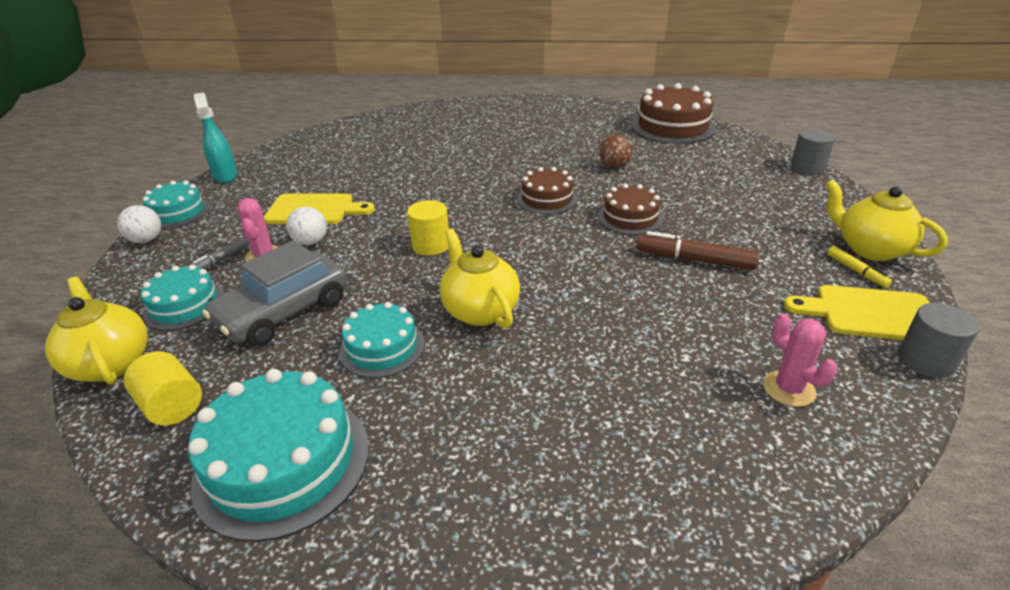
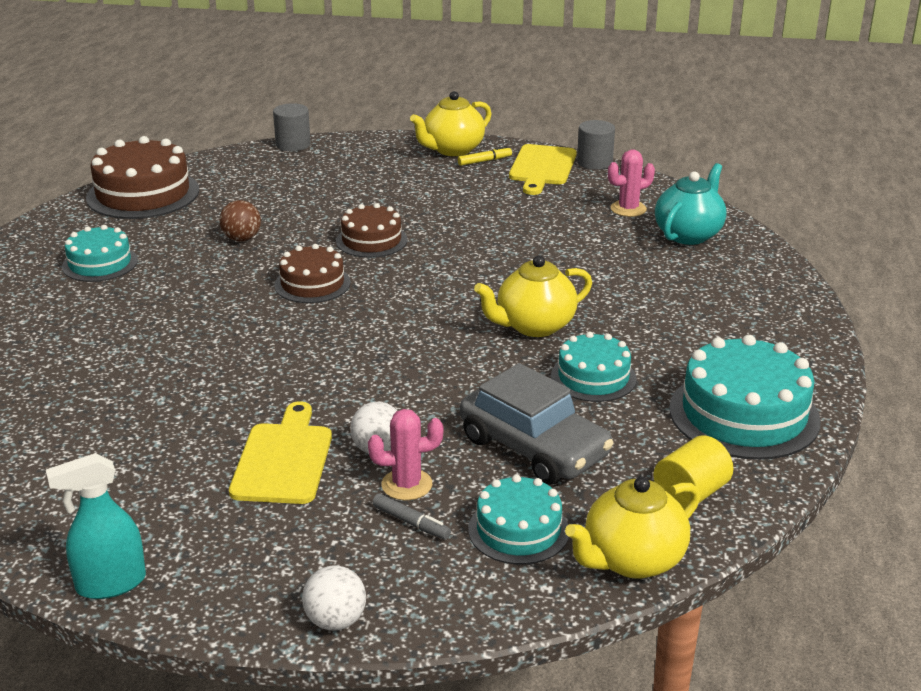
camera: 90 degrees left, 5 degrees down
(177, 212) = (244, 610): turquoise cake -> turquoise cake (100, 263)
(431, 245) = (405, 358): yellow cylinder -> none
(695, 260) = (458, 219): brown marker -> none
(735, 449) = (688, 234): none -> turquoise teapot

